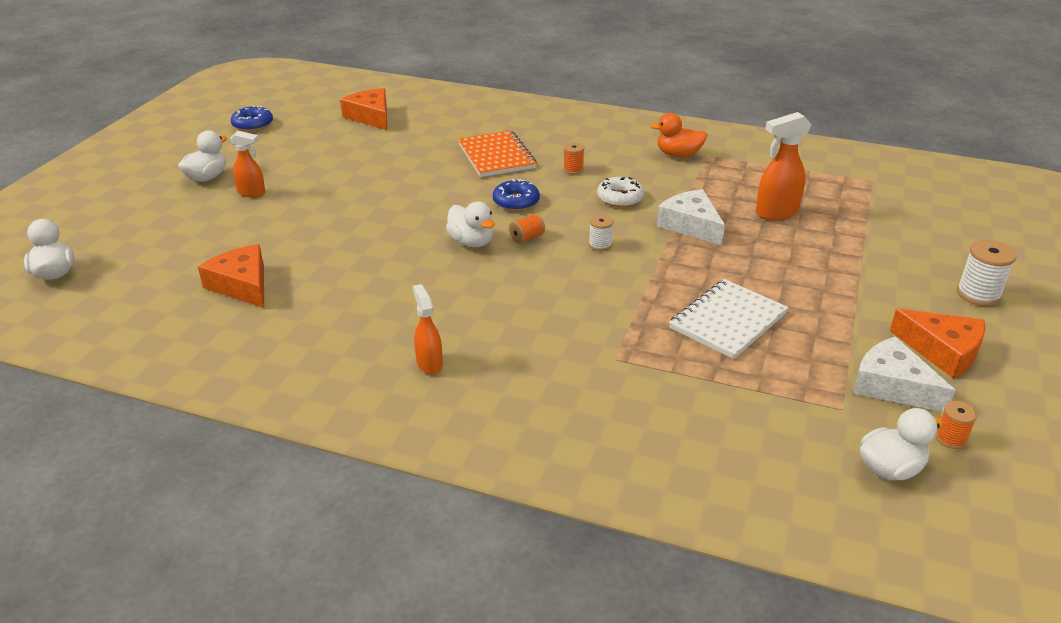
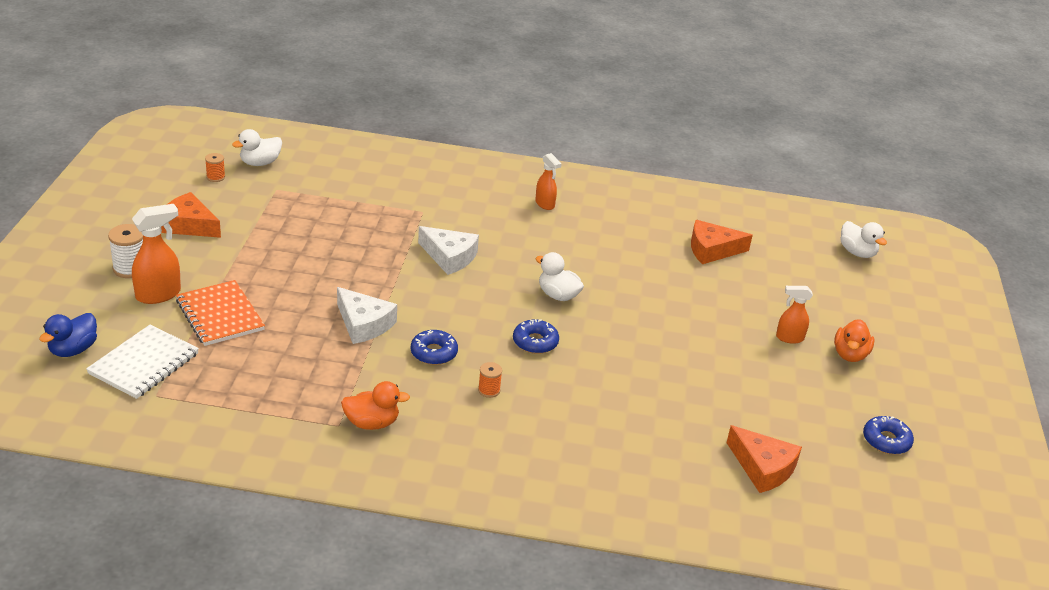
camera: 165 degrees right, 0 degrees up
(207, 177) = (850, 355): white duck -> orange duck
(242, 285) = (712, 250): orange cheese -> orange cheese turned 135 degrees clockwise
(496, 156) = (579, 406): orange notebook -> orange notebook (220, 315)
(527, 238) = (511, 302): orange spool -> none
(600, 245) = (446, 298): white spool -> none
(620, 198) = (434, 353): white donut -> blue donut
(728, 321) = (341, 239): white notebook -> white notebook (144, 364)
(776, 213) = (277, 343): orange spray bottle -> orange spray bottle (159, 295)
(892, 386) = (237, 203): white cheese -> white cheese (449, 257)
(974, 217) = (73, 350): none -> blue duck

